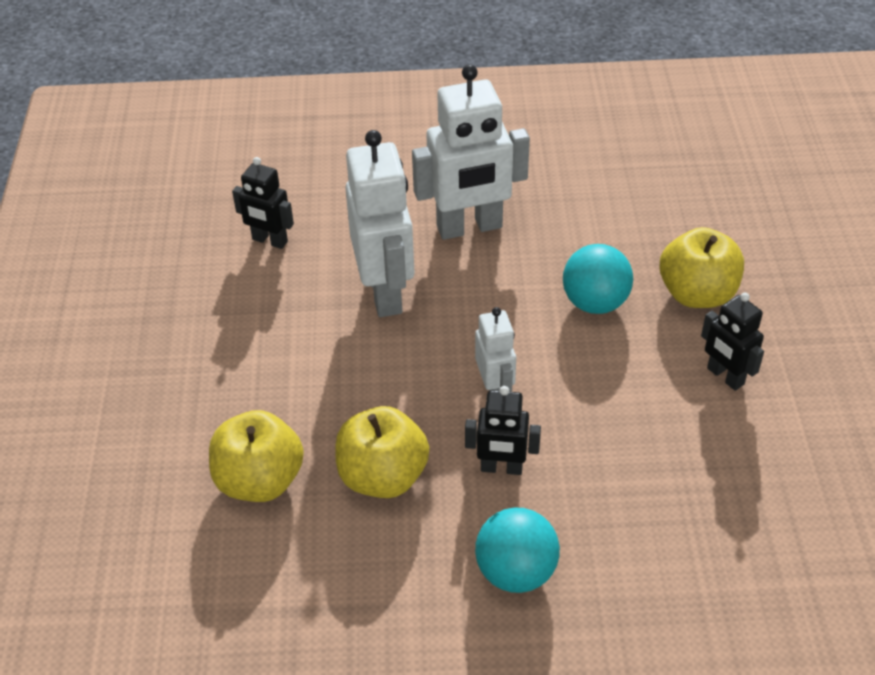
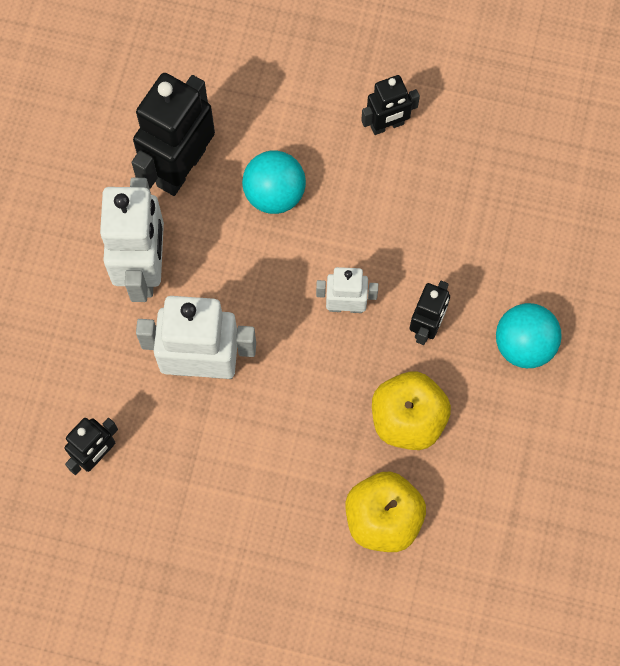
camera: 75 degrees left, 25 degrees up
(587, 227) = (180, 167): none -> black robot
(697, 294) = (291, 109): yellow apple -> none

